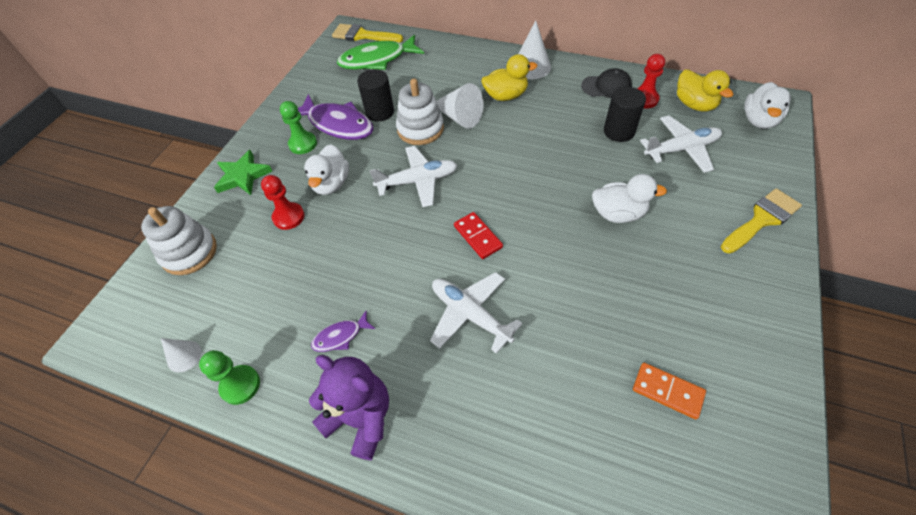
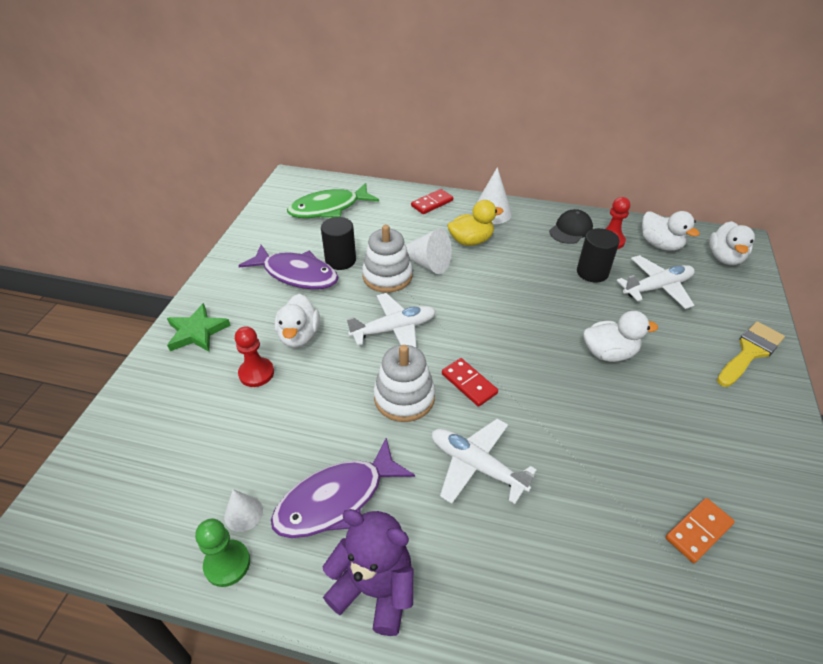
camera: 10 degrees left, 10 degrees down
(184, 356) = (154, 535): white cone -> white cone (243, 513)
(189, 252) = (145, 418): white stacking toy -> white stacking toy (404, 397)
(303, 144) = (260, 296): green pawn -> none
(340, 336) = (336, 499): purple fish -> purple fish, size x2.04
(363, 35) = (309, 184): yellow brush -> none
(475, 56) = (432, 203): none -> red domino
(606, 86) = (570, 229): black cap -> black cap turned 45 degrees counterclockwise
(667, 391) = (698, 531): orange domino -> orange domino turned 60 degrees counterclockwise
(694, 104) = (660, 245): yellow duck -> white duck

